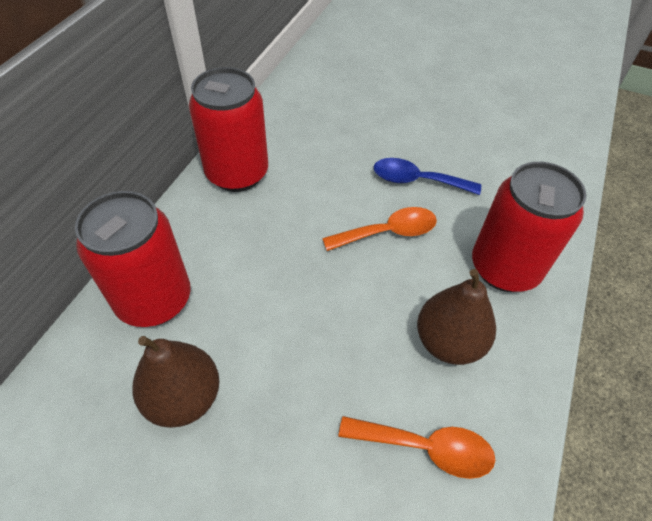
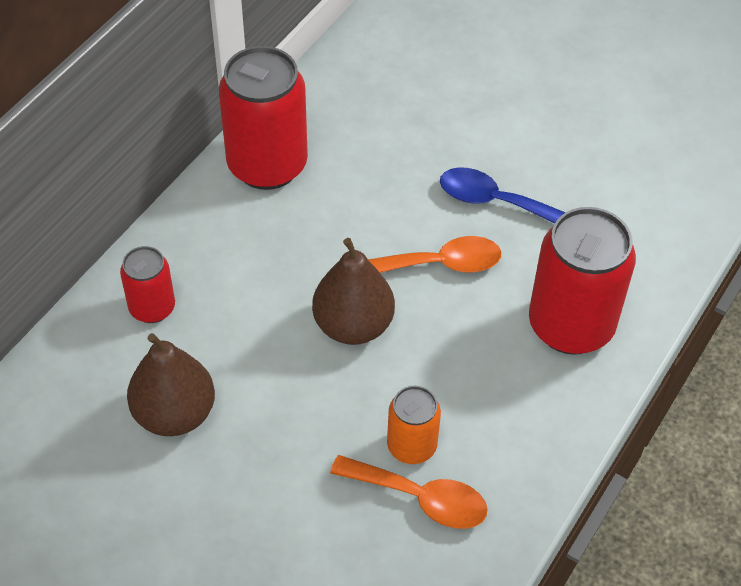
camera: 10 degrees right, 0 degrees up
(154, 300) = (152, 308): red can -> red can, size x0.54
(405, 396) = (411, 446): none -> orange can
(448, 342) = (476, 398): brown pear -> brown pear (353, 325)

